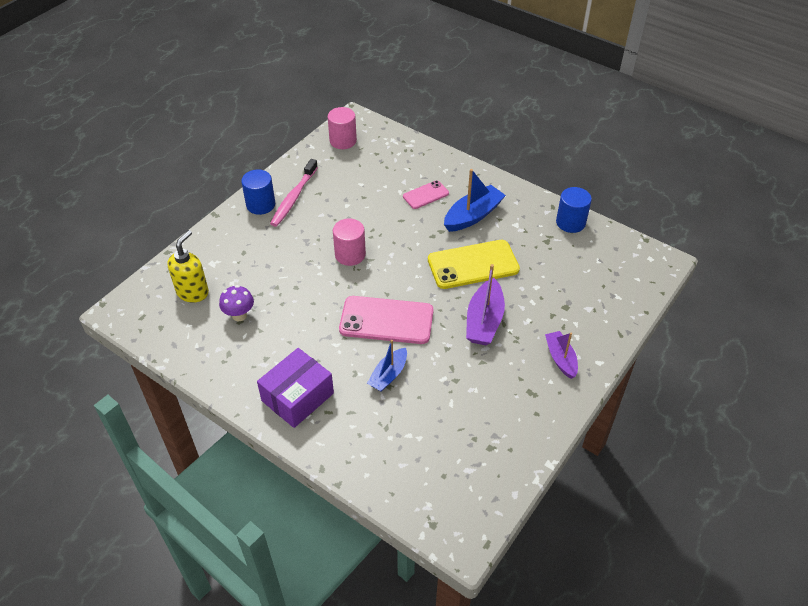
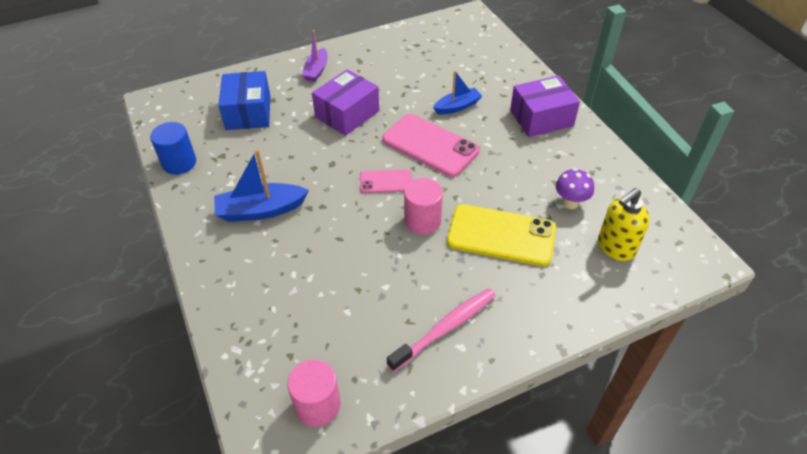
camera: 150 degrees left, 0 degrees up
(261, 205) = (494, 337): blue cylinder -> none
(425, 195) = (285, 258): pink phone -> pink phone (386, 182)
(473, 265) = (311, 161): yellow phone -> yellow phone (501, 235)
(484, 321) = (347, 114): purple boat -> purple box
(571, 285) = (248, 112): none -> blue box

